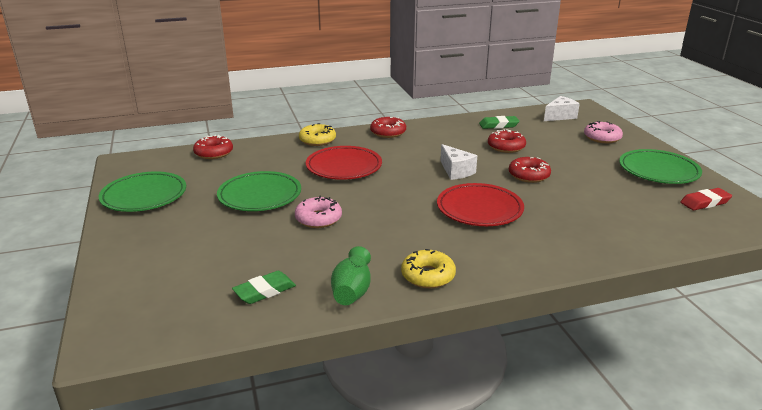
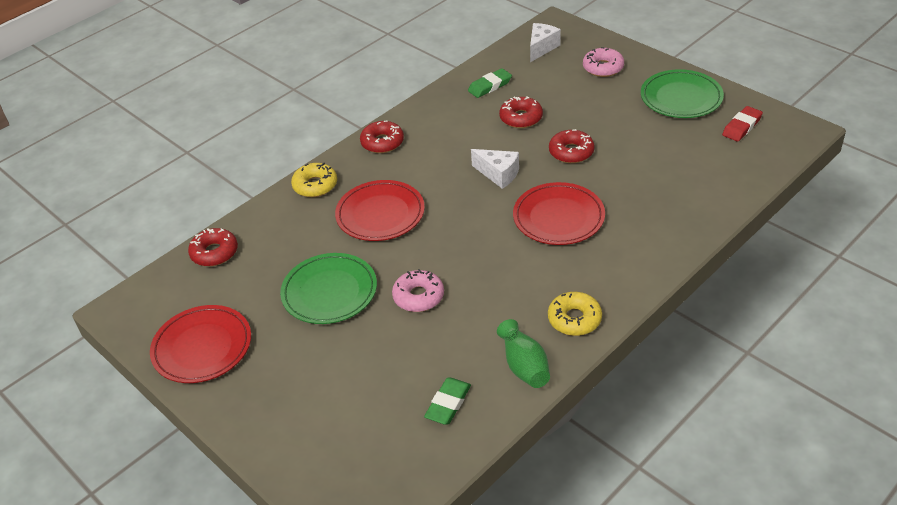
camera: 25 degrees left, 15 degrees up
(144, 196) = (202, 347): green plate -> red plate

